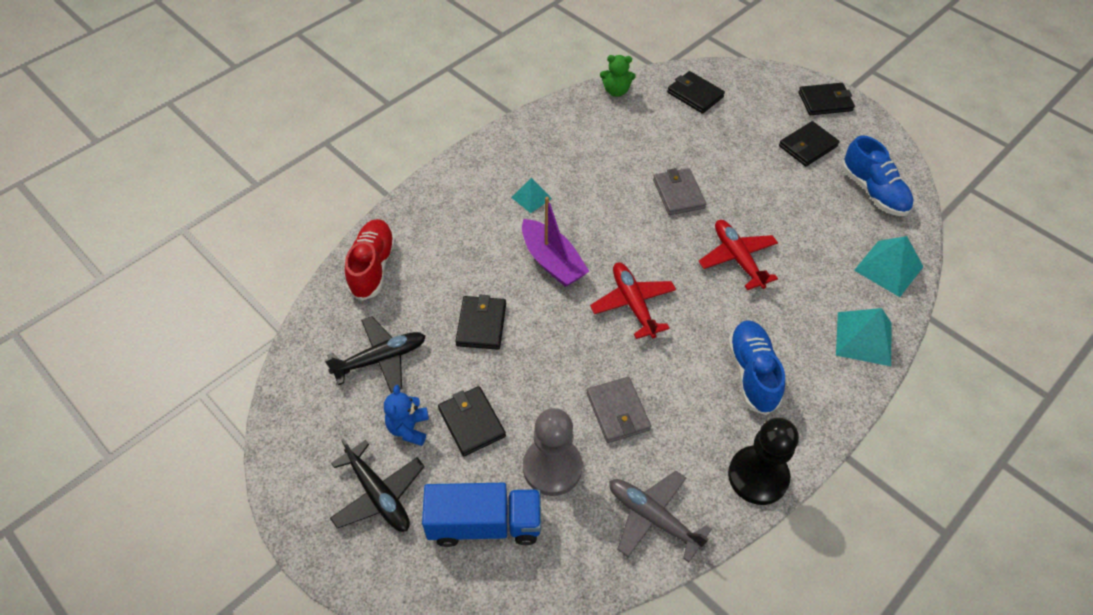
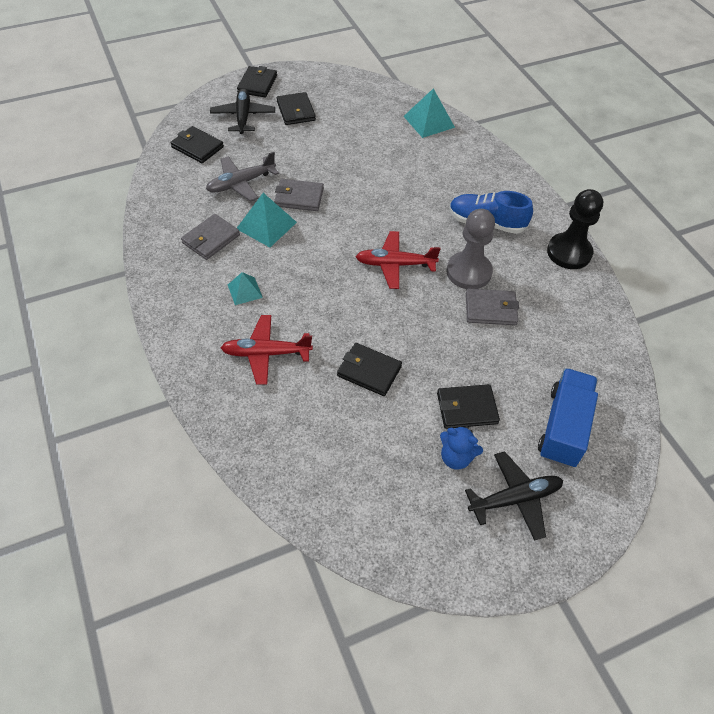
camera: 70 degrees left, 0 degrees up
(373, 267) = (258, 439): red shoe -> none
(381, 359) = (373, 460): black plane -> black plane (243, 116)
(552, 262) = (325, 300): purple boat -> none
(552, 467) = (526, 366): grey pawn -> grey pawn (469, 272)
(581, 150) = (211, 239): none -> grey wallet
(616, 91) = (156, 191): green teddy bear -> none
(653, 517) = (585, 320): grey plane -> grey plane (241, 183)
(695, 95) = (197, 147): black wallet -> black wallet turned 60 degrees clockwise
(737, 258) = (381, 190): red plane -> red plane (266, 353)
(864, 338) = (480, 157): turquoise pyramid -> turquoise pyramid (266, 225)
(873, 192) = (359, 99): blue shoe -> none

